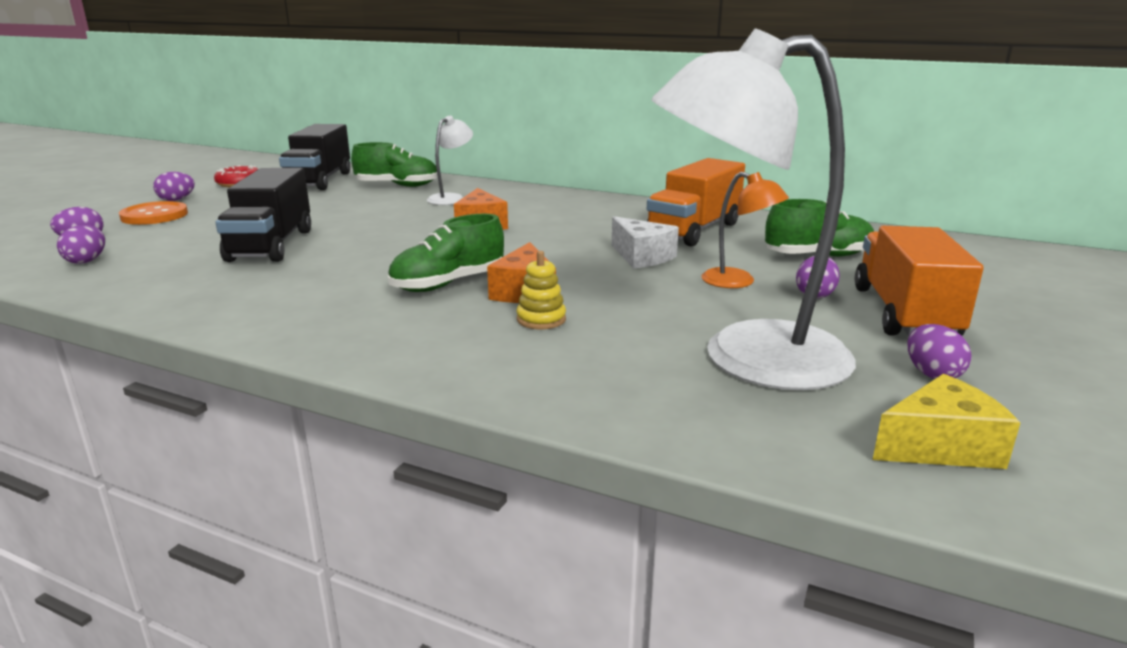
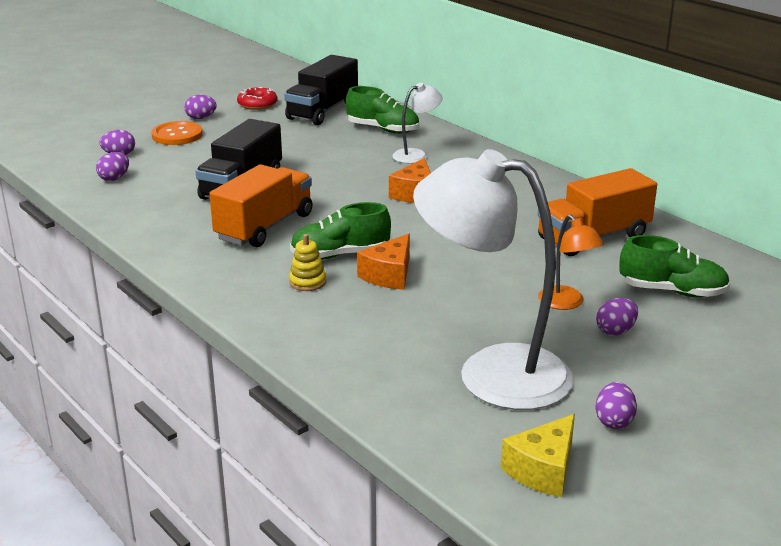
camera: 25 degrees right, 5 degrees up
(541, 319) = (378, 304): yellow stacking toy -> yellow stacking toy (307, 282)
(641, 257) = (514, 259): white cheese -> none
(904, 313) = (668, 366): orange truck -> orange truck (264, 227)
(940, 446) = (543, 470): yellow cheese -> yellow cheese turned 120 degrees clockwise

